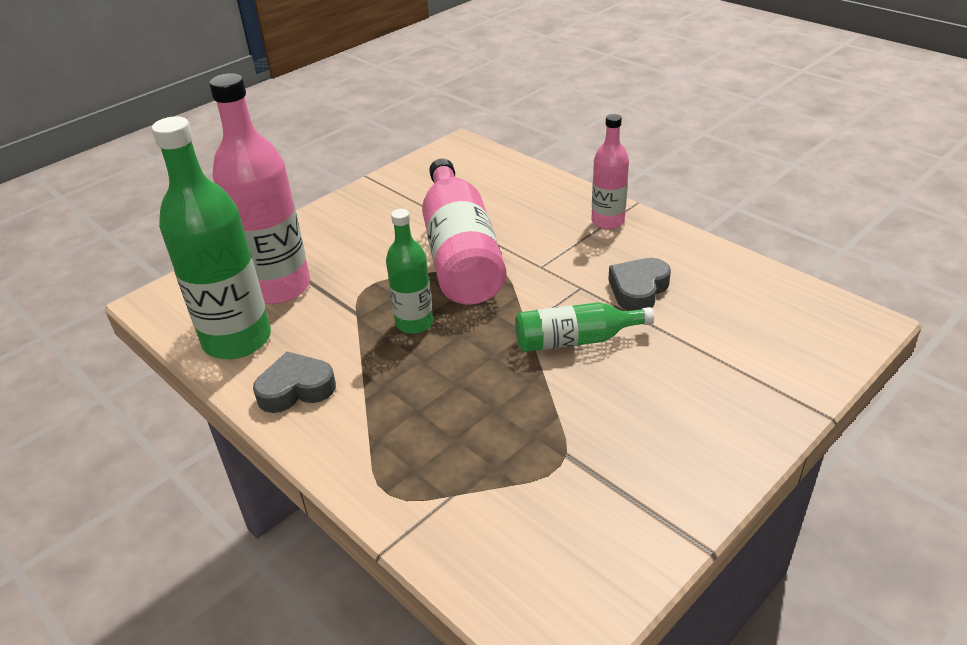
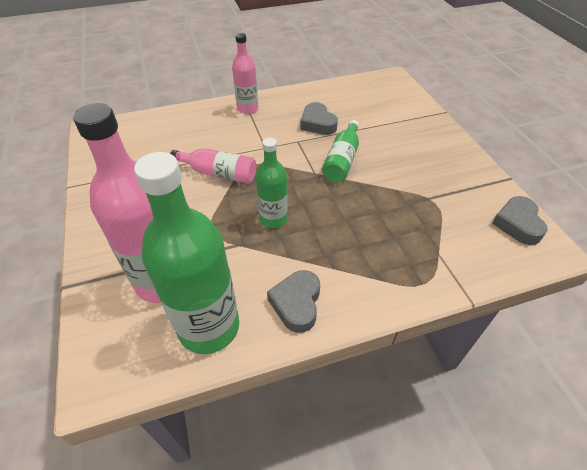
camera: 65 degrees left, 10 degrees up
(460, 253) = (219, 173): pink bottle -> pink bottle, size x0.56
(586, 581) = (517, 224): none -> grey heart

